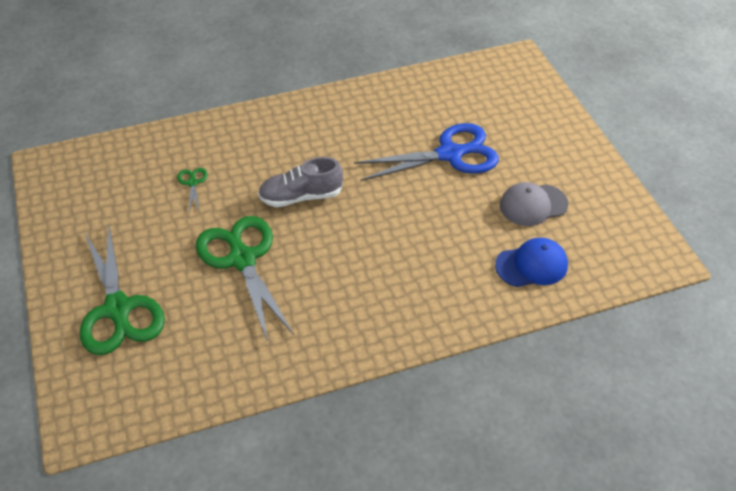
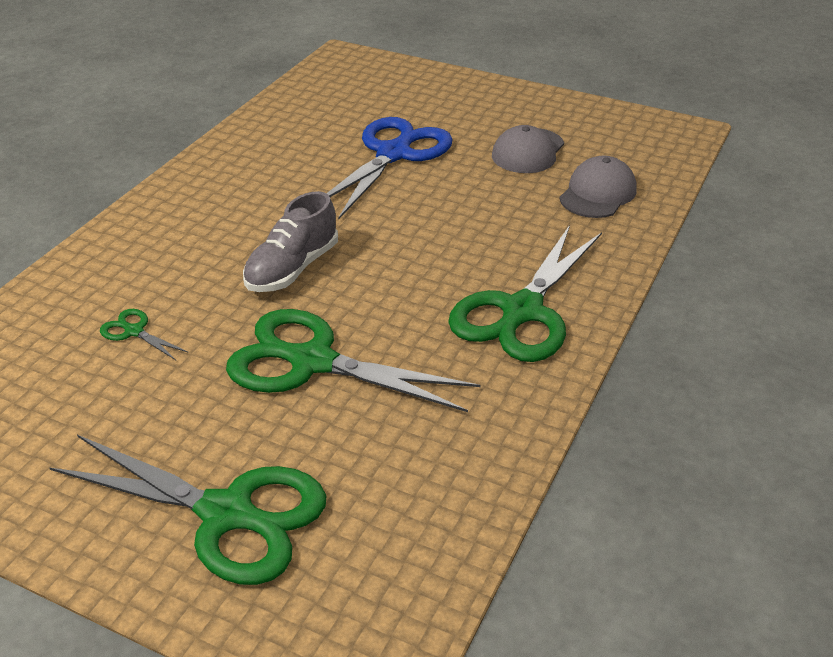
camera: 45 degrees left, 10 degrees down
(375, 309) = (521, 312): none -> green scissors
(531, 265) = (598, 193): blue cap -> grey cap

